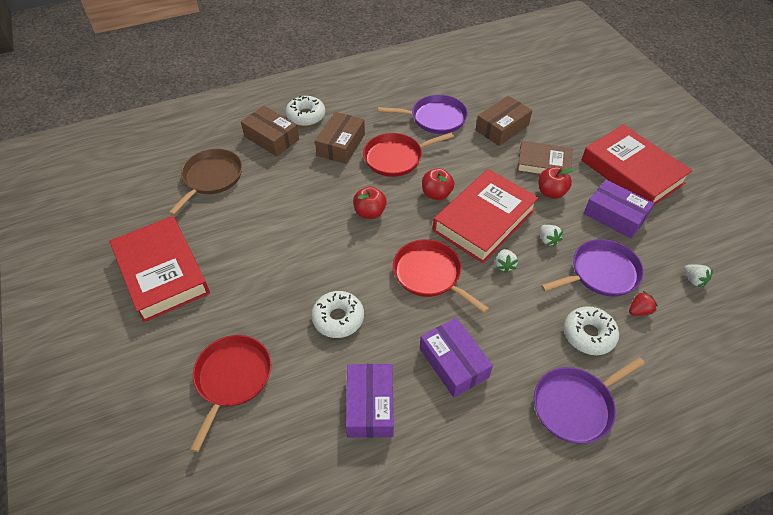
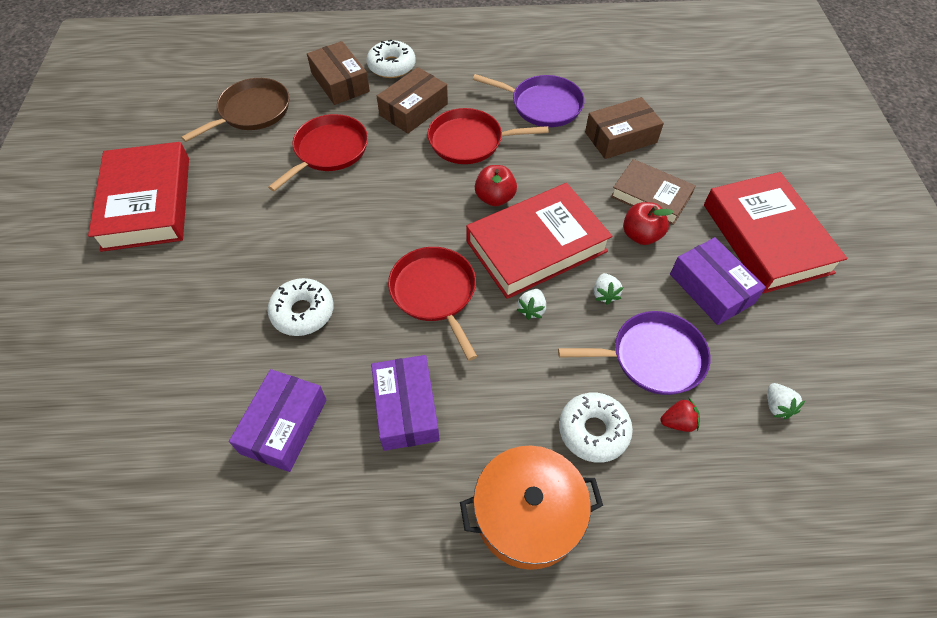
camera: 20 degrees right, 5 degrees up
(232, 378) = (155, 343): red pan -> red pan (328, 151)
(370, 212) = (404, 198): red apple -> none
(575, 405) = (528, 514): purple pan -> orange pot

